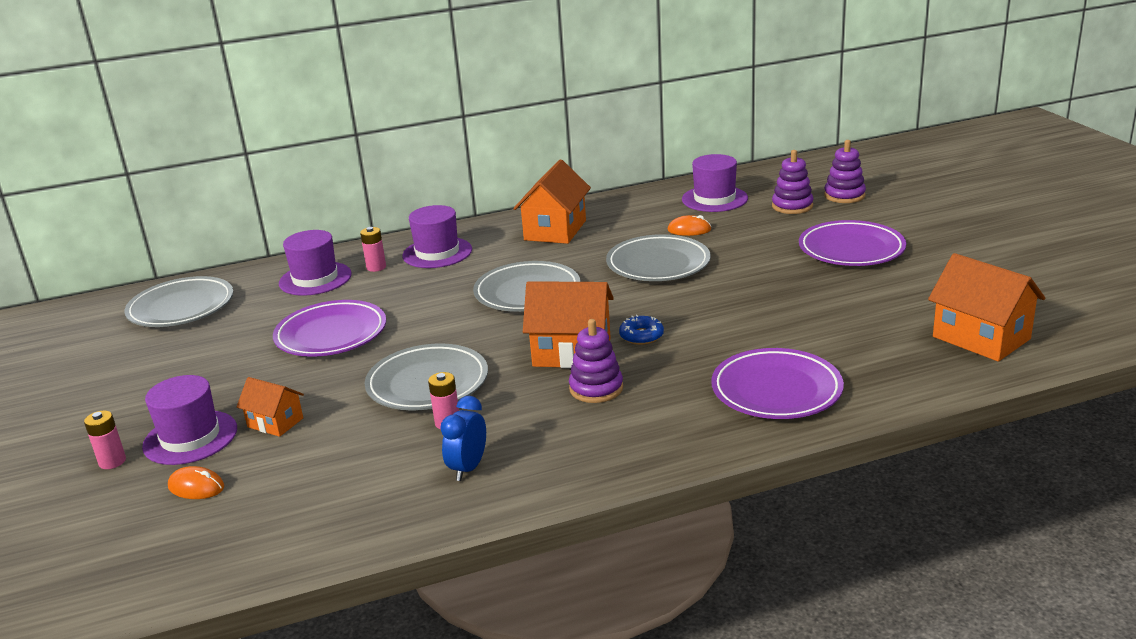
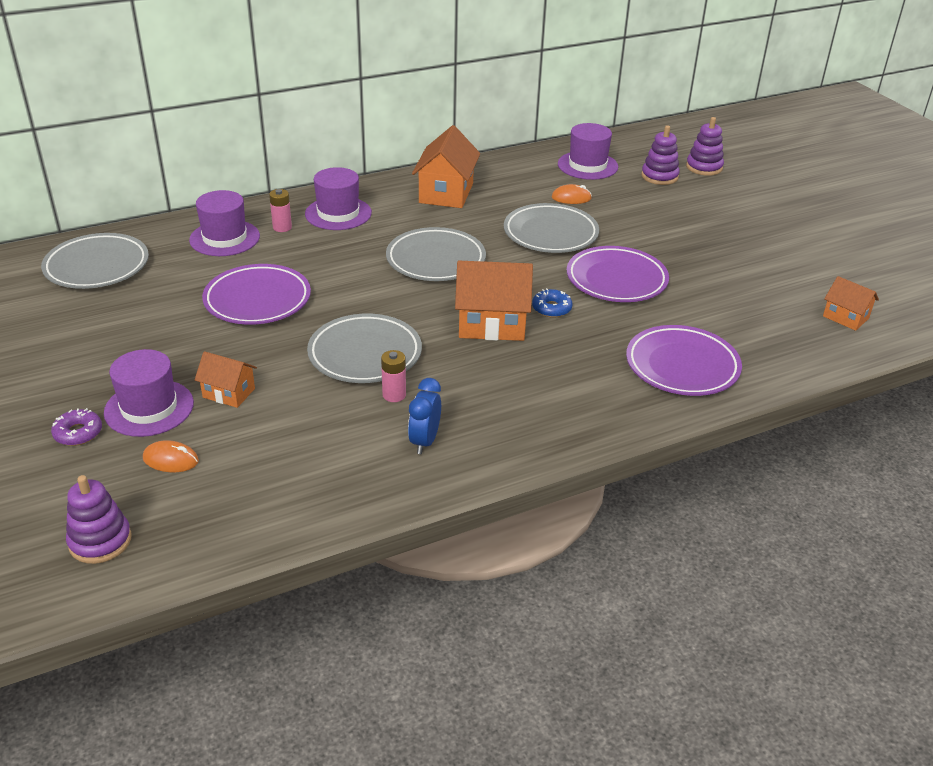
camera: 10 degrees left, 10 degrees up
(112, 461) = (78, 433): pink battery -> purple donut
(596, 388) = (522, 361): purple stacking toy -> purple stacking toy (100, 541)
(851, 249) = (720, 224): purple plate -> purple plate (616, 280)
(981, 338) = (845, 317): orange house -> orange house, size x0.57

